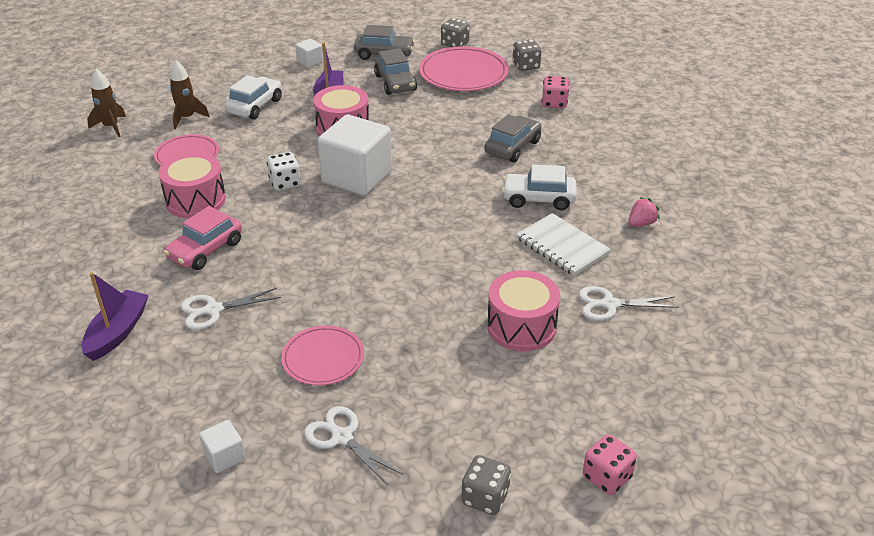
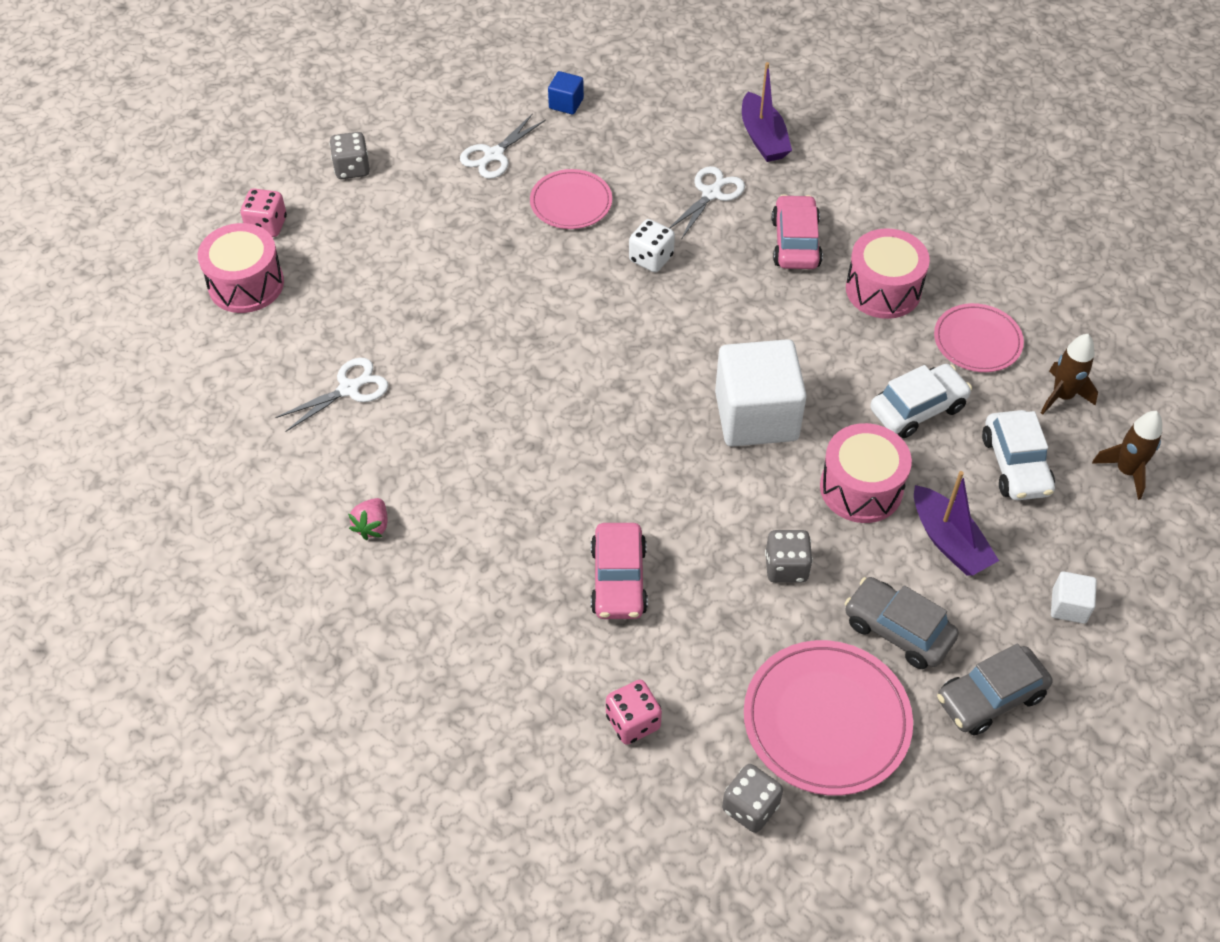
camera: 145 degrees right, 15 degrees up
(111, 127) = (1120, 332): brown rocket -> brown rocket (1126, 471)
(224, 456) = (566, 103): white cube -> blue cube
(285, 183) = (823, 363): white dice -> white dice (651, 258)
(342, 437) = (494, 155): white scissors -> white scissors turned 120 degrees clockwise
(455, 44) = (916, 804): grey dice -> grey dice (786, 567)
(512, 147) = (618, 580): grey car -> pink car
(521, 326) = (421, 319): pink drum -> pink drum (246, 284)
(538, 199) = (519, 500): white car -> white car (918, 409)
(562, 246) = (444, 440): white notebook -> none

